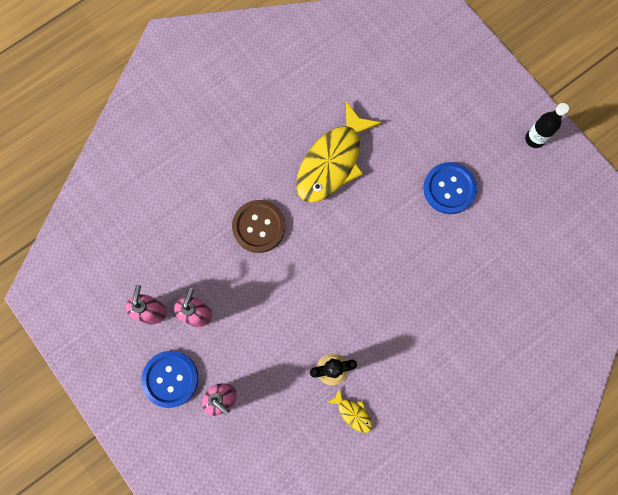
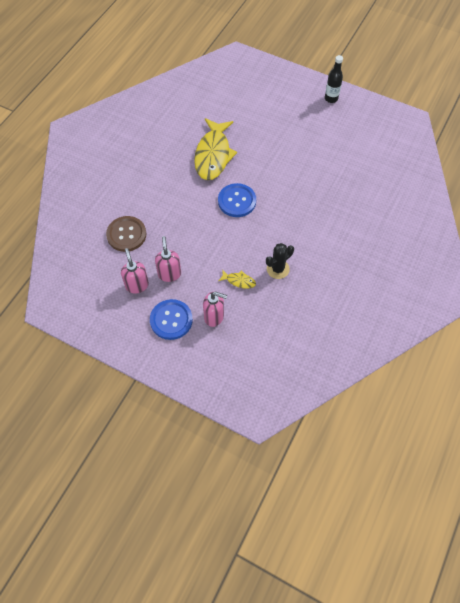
camera: 25 degrees left, 15 degrees down
(259, 227) = (184, 208): brown button -> brown button (126, 234)
(353, 413) = (306, 288): yellow fish -> yellow fish (239, 281)
(449, 189) = (295, 142): blue button -> blue button (237, 201)

